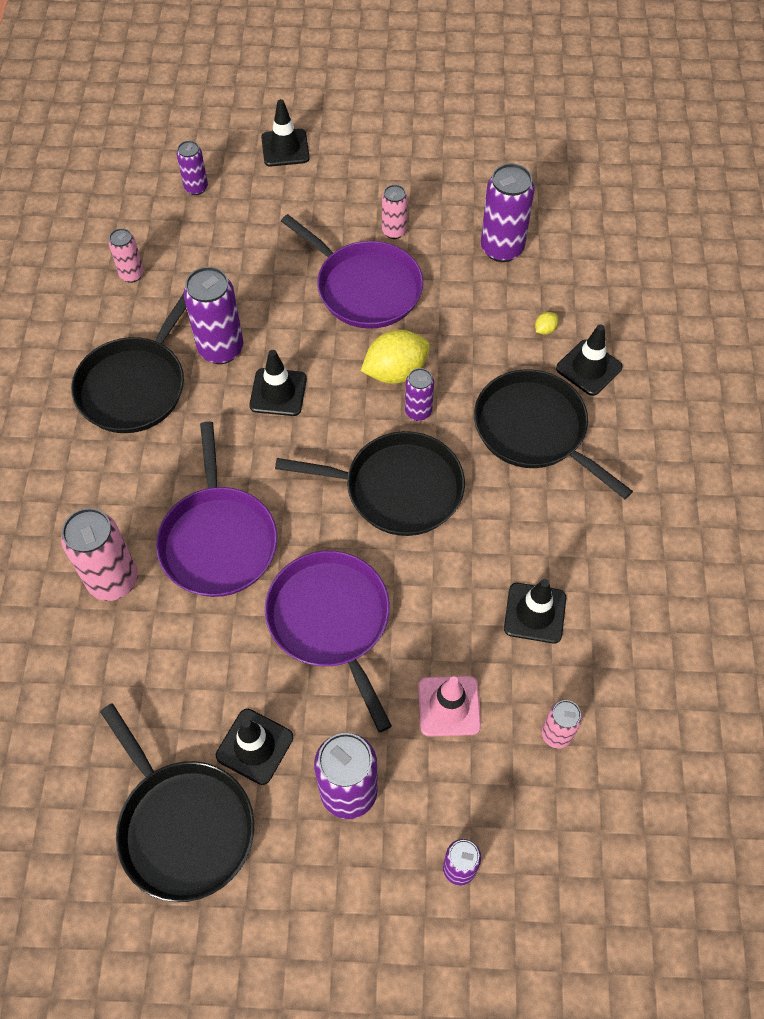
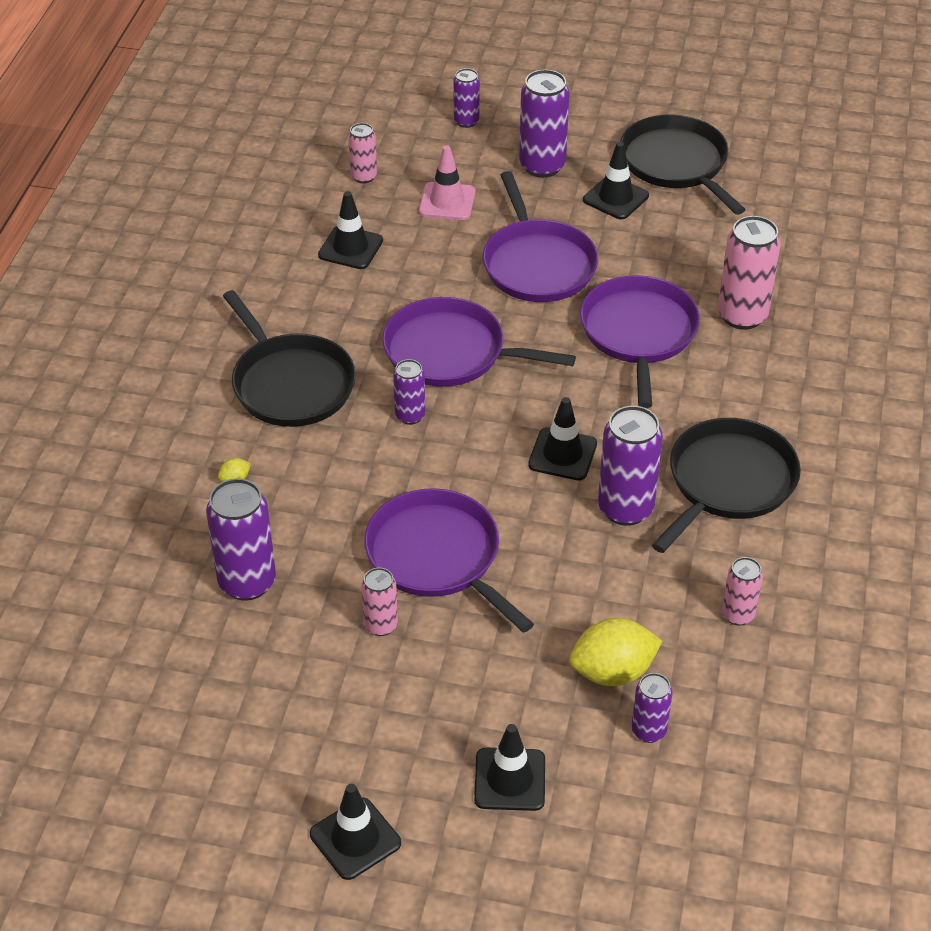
camera: 170 degrees left, 15 degrees down
(395, 372) = (424, 458): yellow lemon -> yellow lemon (612, 672)
(397, 488) = (451, 352): black pan -> purple pan
(589, 368) = (204, 433): black traffic cone -> black traffic cone (355, 839)

